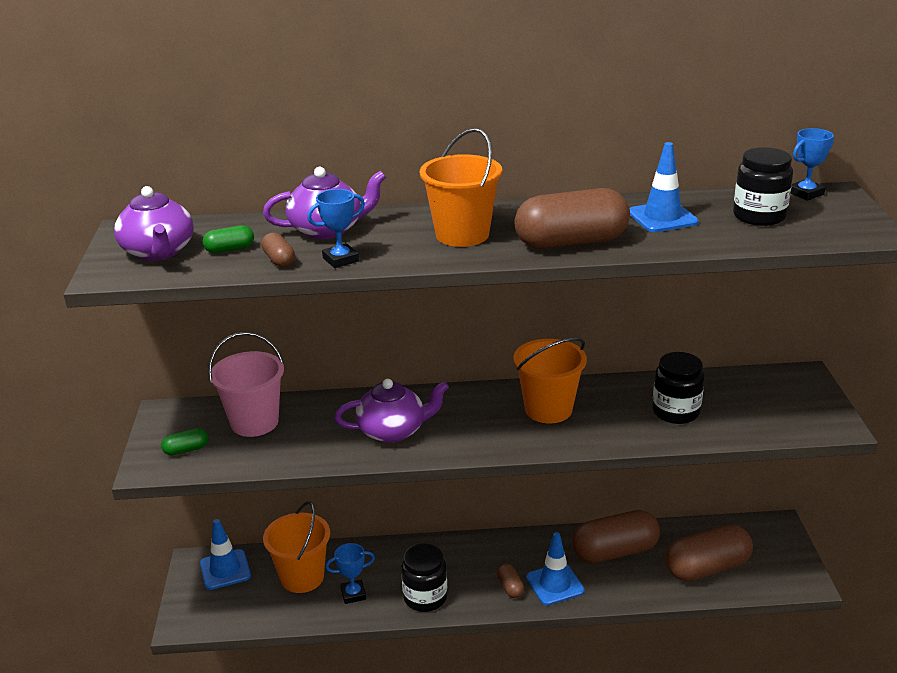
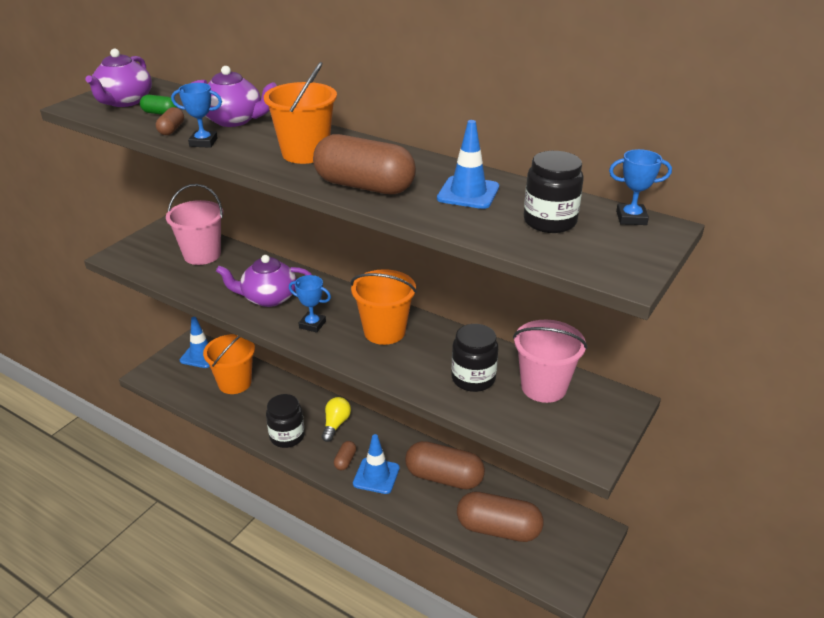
camera: 35 degrees right, 5 degrees up
(186, 450) = (146, 255): green capsule -> none
(353, 594) = (249, 410): blue trophy -> blue trophy (312, 324)
(393, 431) = (268, 298): purple teapot -> purple teapot turned 150 degrees clockwise
(460, 560) = (336, 424): none -> yellow light bulb
(735, 392) = (543, 387): none -> pink bucket

